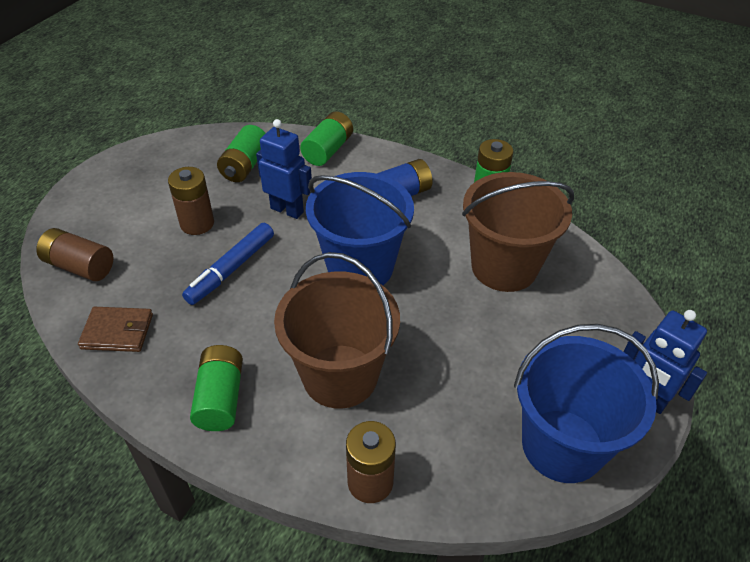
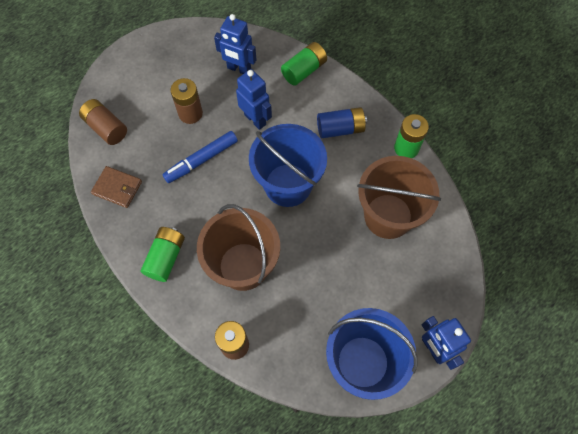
camera: 20 degrees right, 20 degrees up
(245, 166) = (239, 69): green battery -> blue robot

